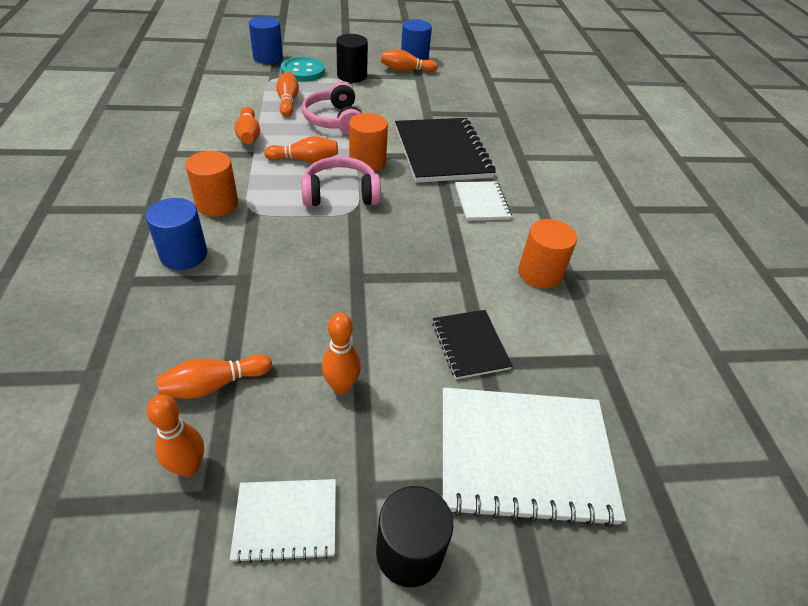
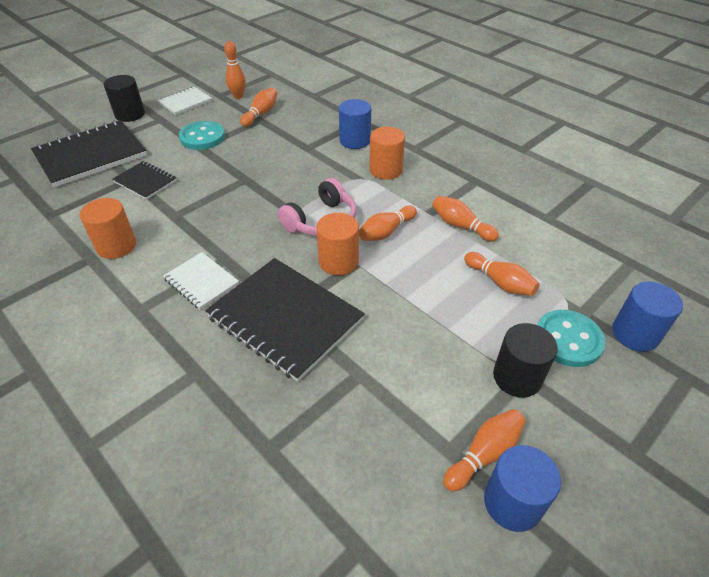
camera: 145 degrees right, 0 degrees up
(334, 120) = (428, 289): pink headphones -> none
(341, 386) = (202, 137): orange bowling pin -> turquoise button
(524, 456) = (91, 155): white notebook -> black notebook

